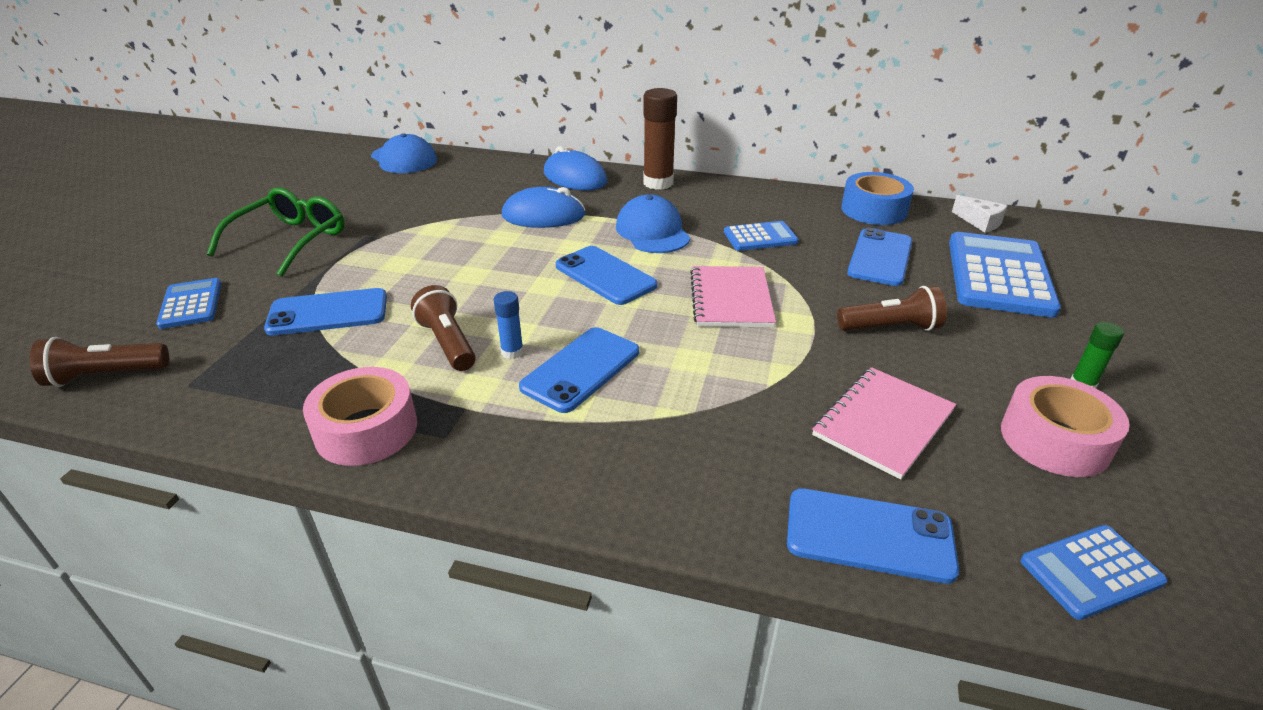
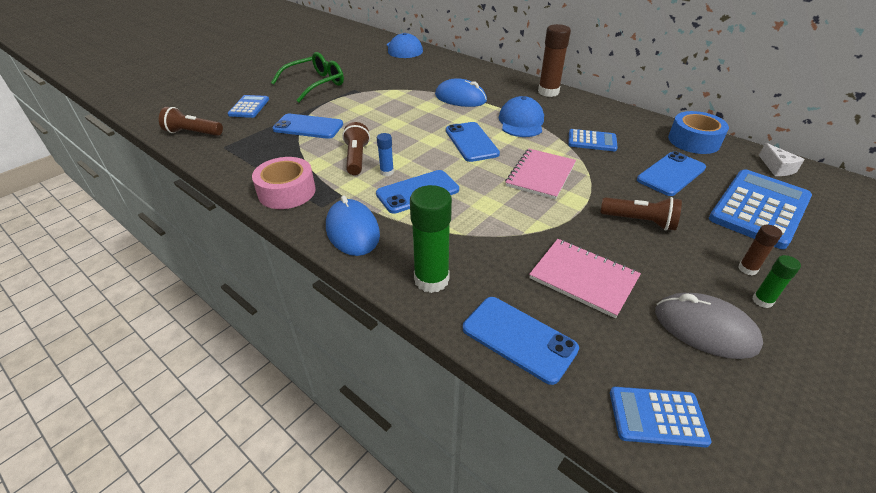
camera: 25 degrees right, 5 degrees up
(575, 178) = (496, 78): blue mouse -> blue mouse (353, 231)
(696, 494) = (431, 280): none -> green glue stick
(883, 423) = (583, 278): pink notebook -> pink notebook turned 60 degrees clockwise
(1041, 351) = (747, 269): none -> brown glue stick
(1054, 440) = (705, 328): pink tape -> grey mouse

